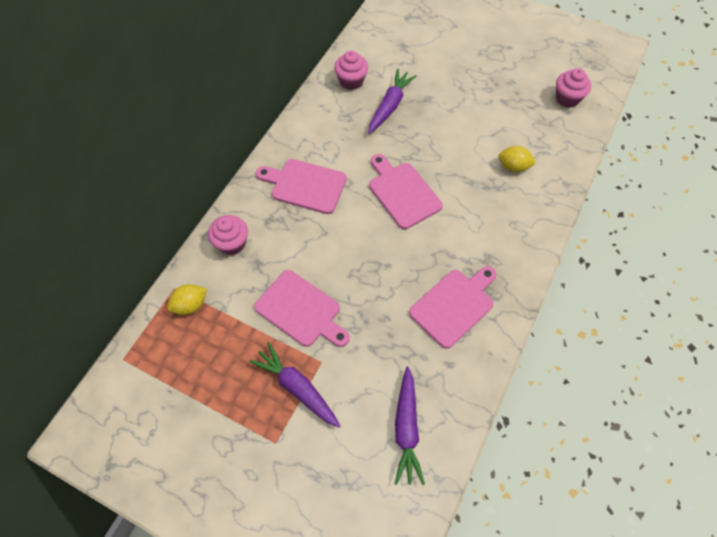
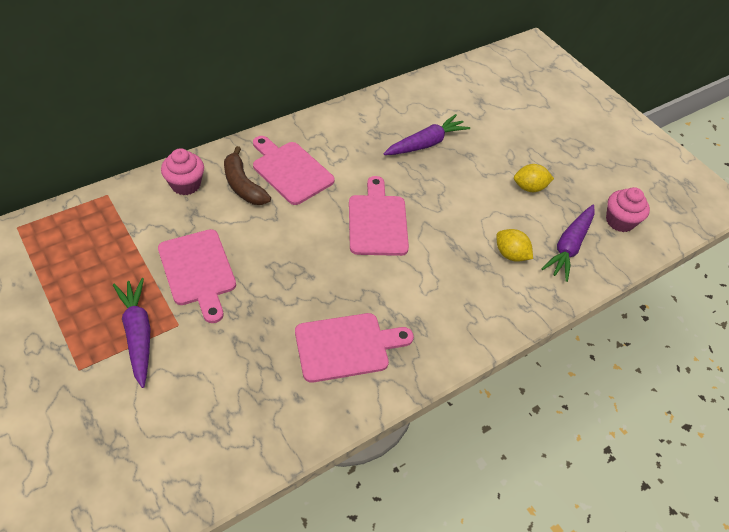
camera: 25 degrees right, 10 degrees down
(190, 305) = (108, 215): yellow lemon -> yellow lemon (529, 187)
(278, 218) = (243, 185): none -> brown banana
(351, 81) = (405, 107): pink cupcake -> none
(406, 429) = (206, 431): purple carrot -> purple carrot (569, 246)

